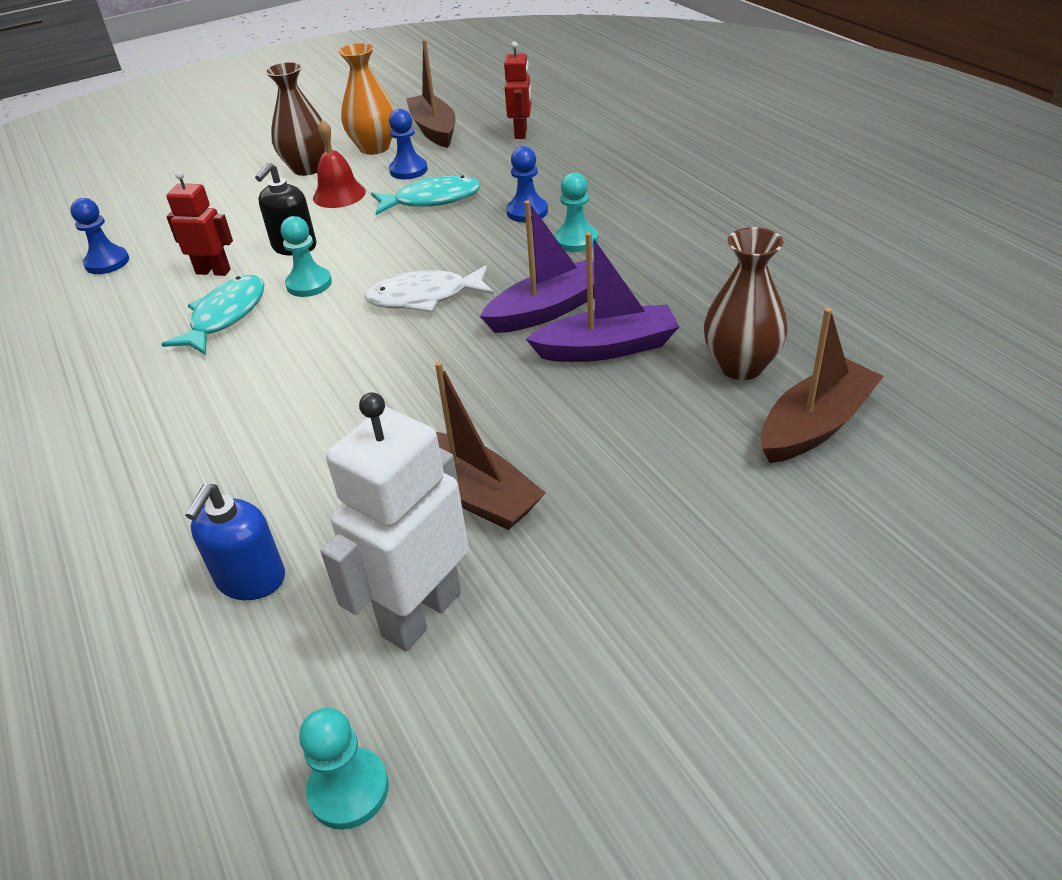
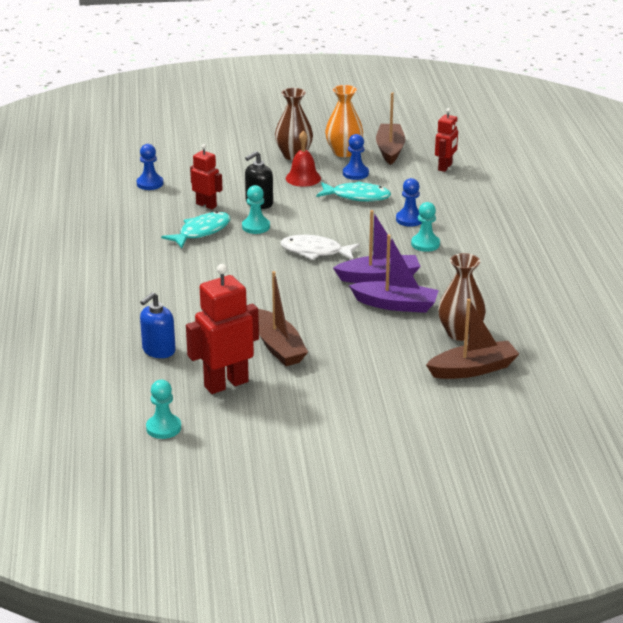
camera: 20 degrees right, 10 degrees down
(421, 613) = (226, 384): white robot -> red robot

